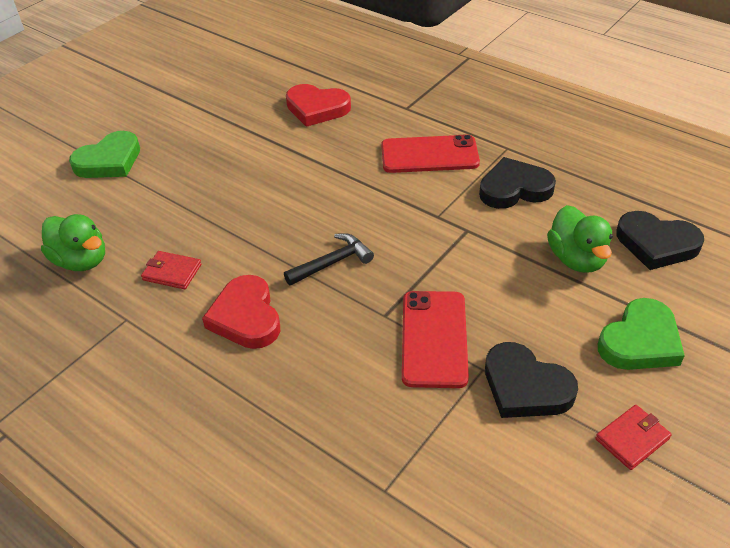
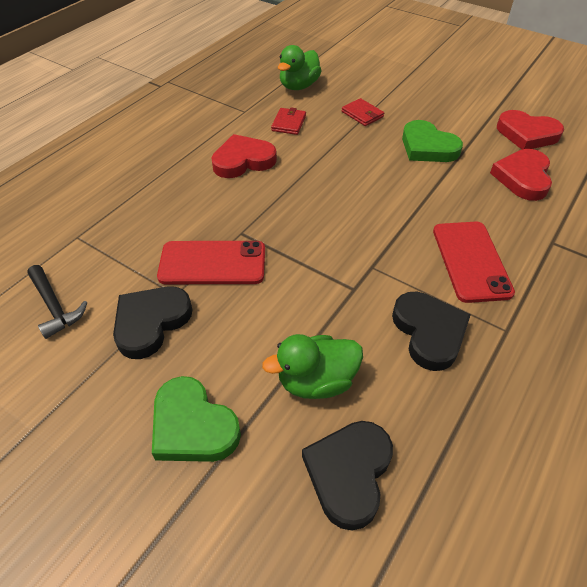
camera: 85 degrees right, 5 degrees up
(109, 161) = (408, 80): green heart -> green heart (427, 147)
(247, 94) = (527, 134): none -> red heart
(332, 262) = (302, 200): black hammer -> black hammer (55, 307)
(632, 438) = (78, 398): red wallet -> red wallet (362, 114)

